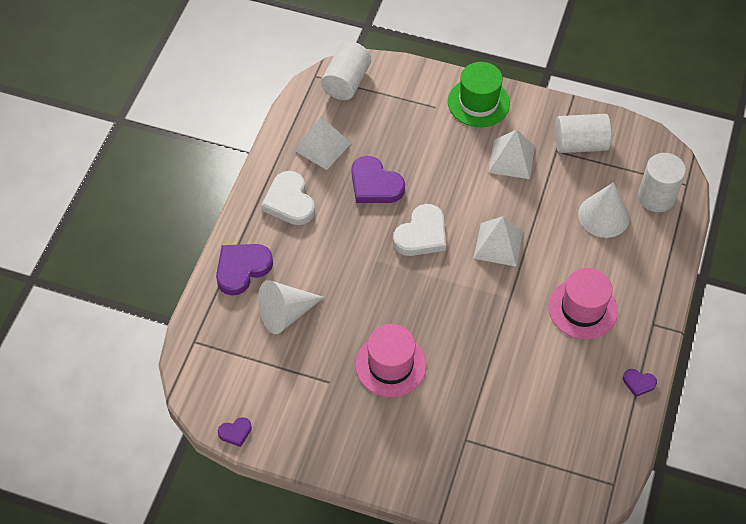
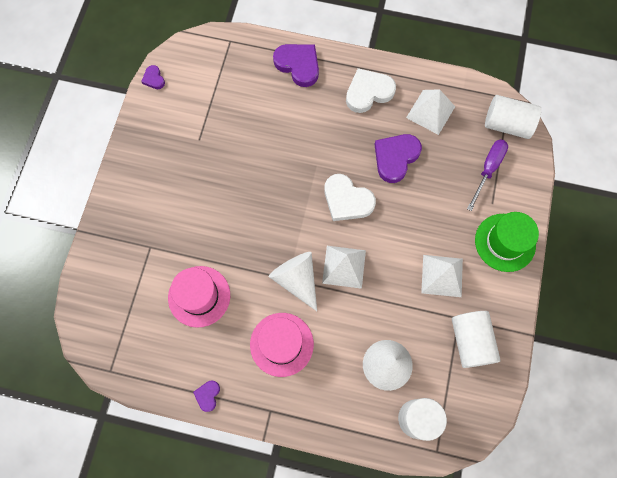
camera: 85 degrees right, 15 degrees up
(286, 314) = (259, 101): white cone -> white cone (297, 279)
(390, 365) = (216, 184): pink hat -> pink hat (199, 296)
(397, 105) = (488, 170): none -> purple screwdriver

